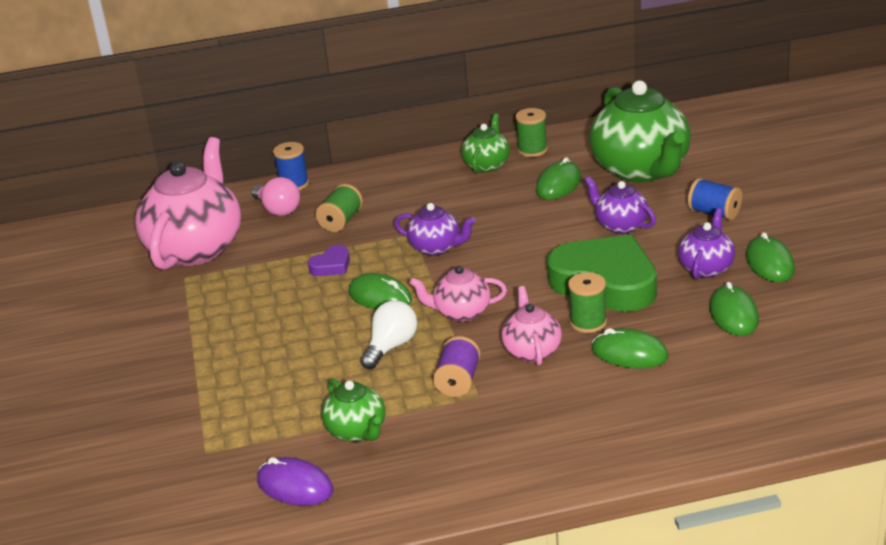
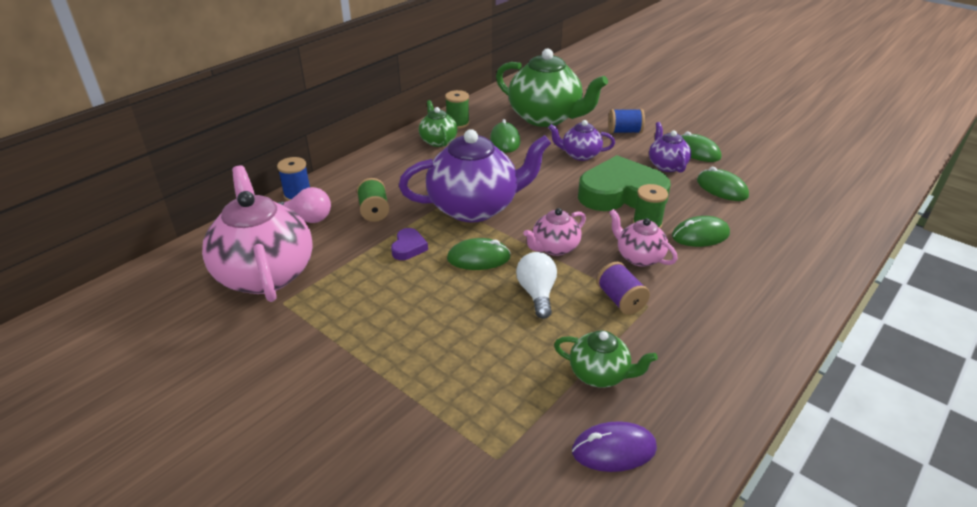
camera: 40 degrees left, 5 degrees up
(436, 248) = (475, 207): purple teapot -> purple teapot, size x2.01

